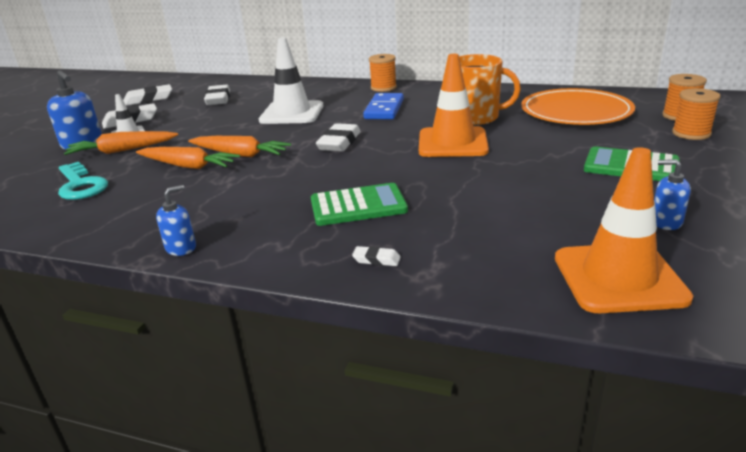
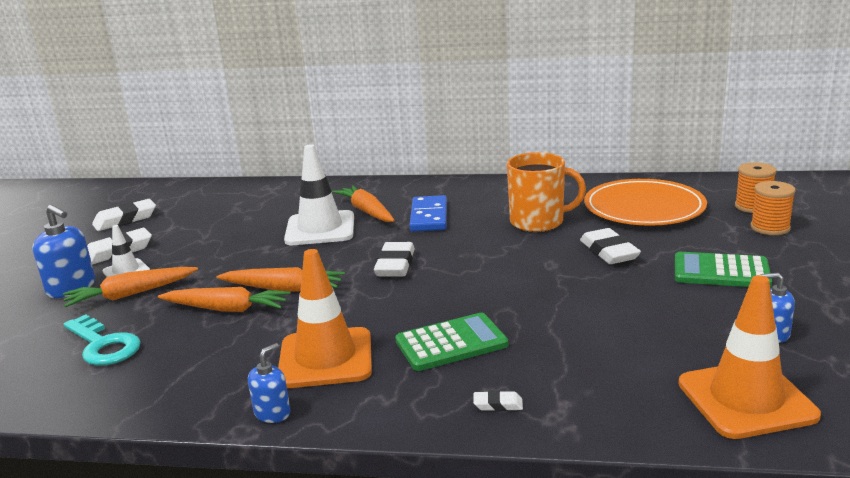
camera: 10 degrees left, 5 degrees down
(218, 99) = (217, 214): white eraser -> white eraser (609, 252)
(335, 103) = (366, 211): none -> orange carrot
(383, 88) = (416, 187): orange spool -> none
(452, 143) = (524, 256): orange traffic cone -> orange traffic cone (325, 358)

